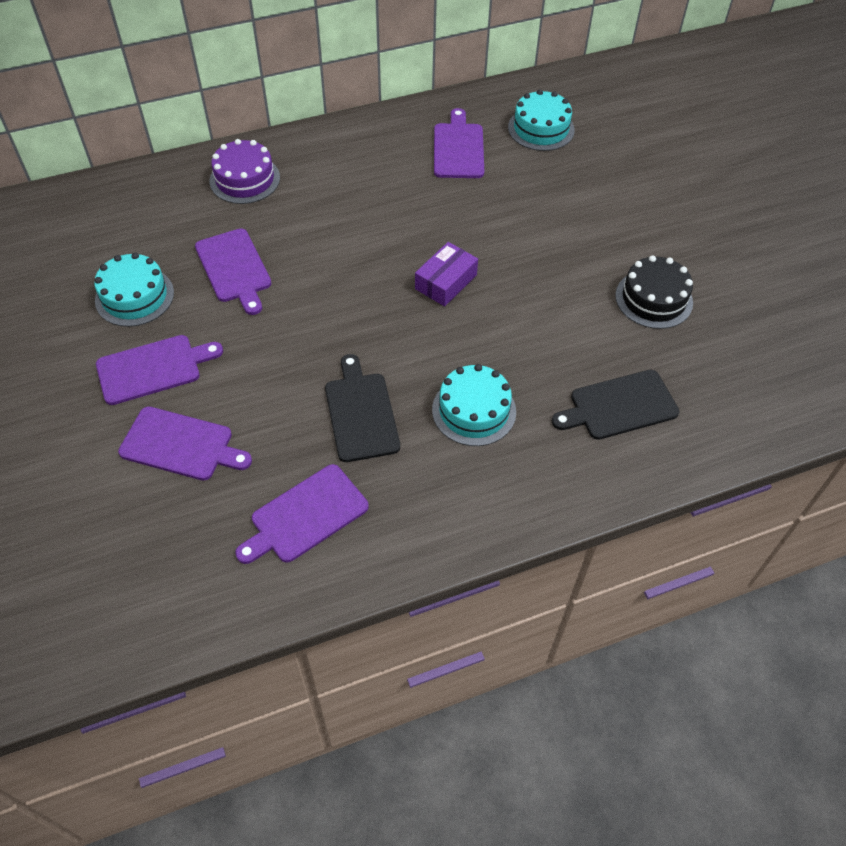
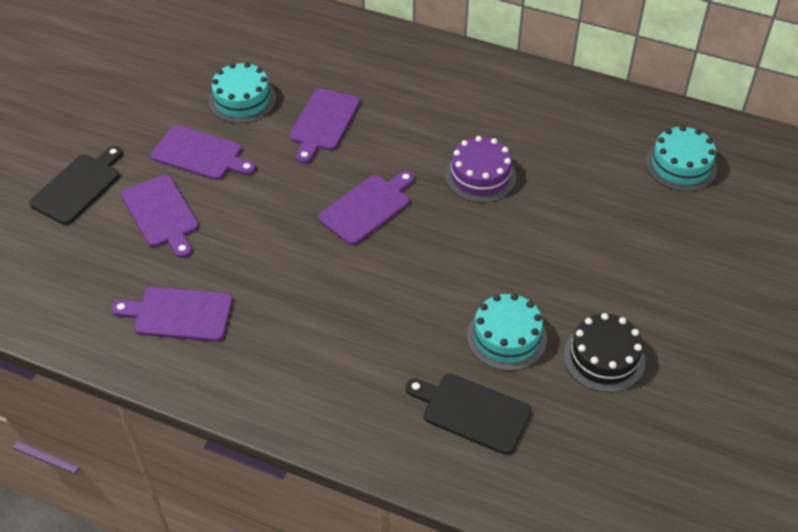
camera: 45 degrees right, 5 degrees down
(245, 179) = (402, 64): purple cake -> purple cake (480, 176)
(361, 413) = (288, 277): black cutting board -> black cutting board (78, 187)
(445, 282) = (455, 230): purple box -> none
(458, 148) = (590, 138): purple cutting board -> purple cutting board (367, 207)
(474, 410) = (364, 333): turquoise cake -> turquoise cake (506, 337)

